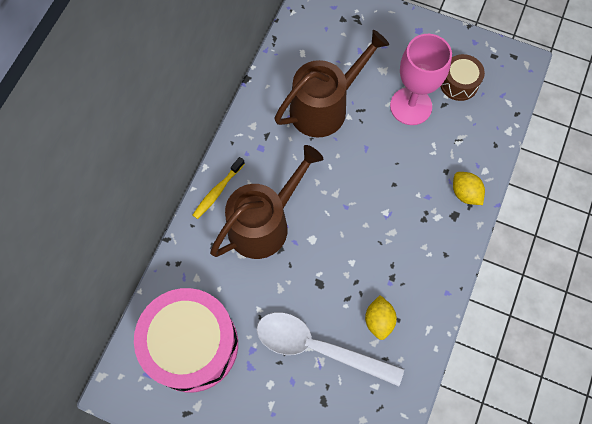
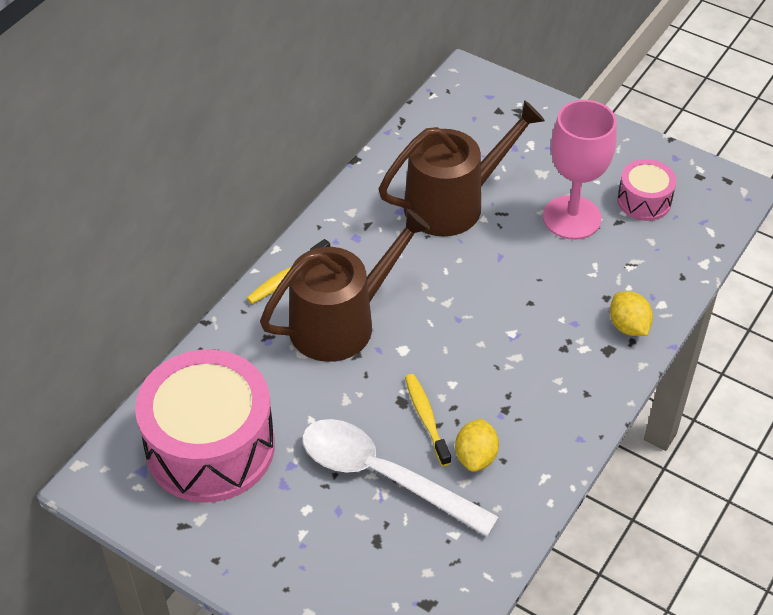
camera: 10 degrees right, 20 degrees down
(339, 294) = (426, 418): none -> yellow toothbrush
(459, 83) = (644, 201): brown drum -> pink drum

